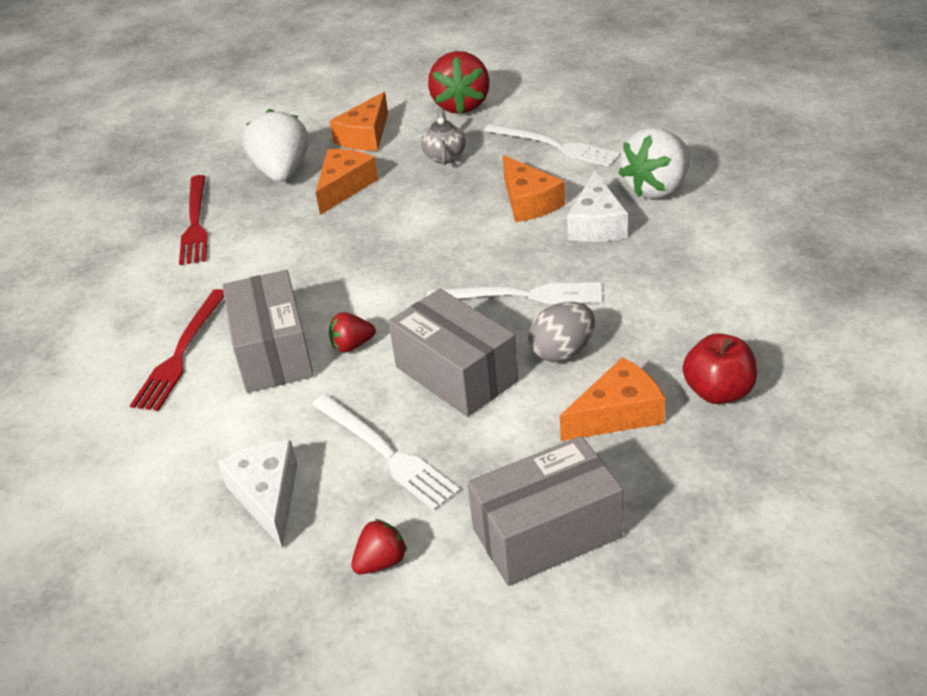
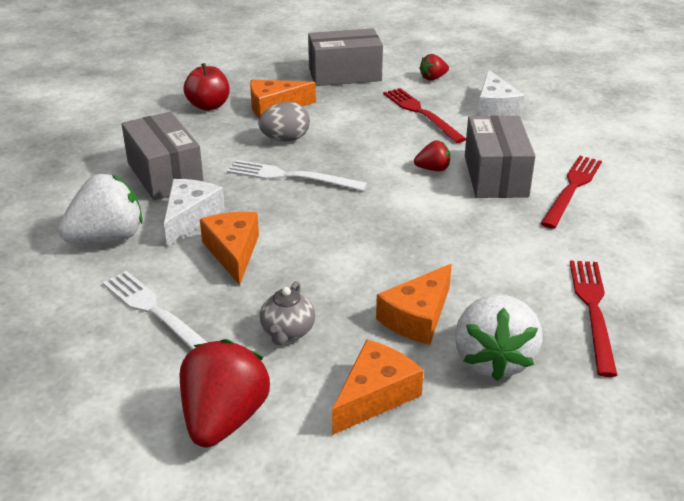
camera: 170 degrees left, 5 degrees down
(385, 453) = (421, 113): white fork -> red fork
(456, 374) = (363, 141): grey box -> grey box (165, 175)

